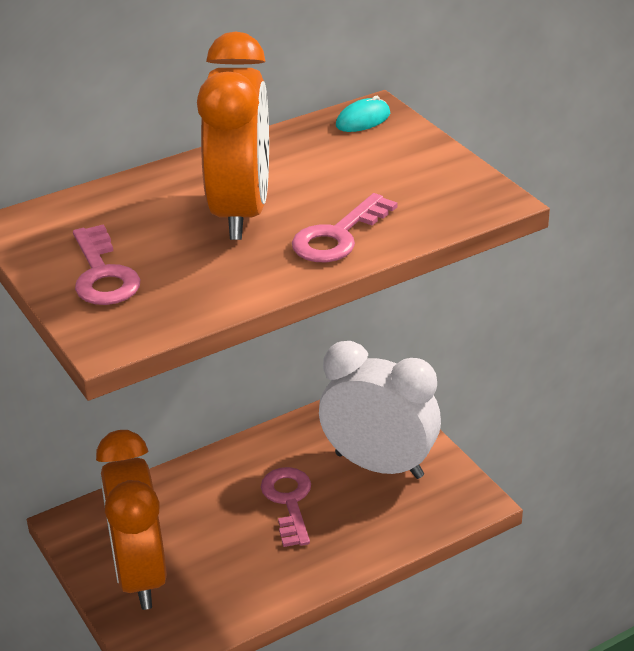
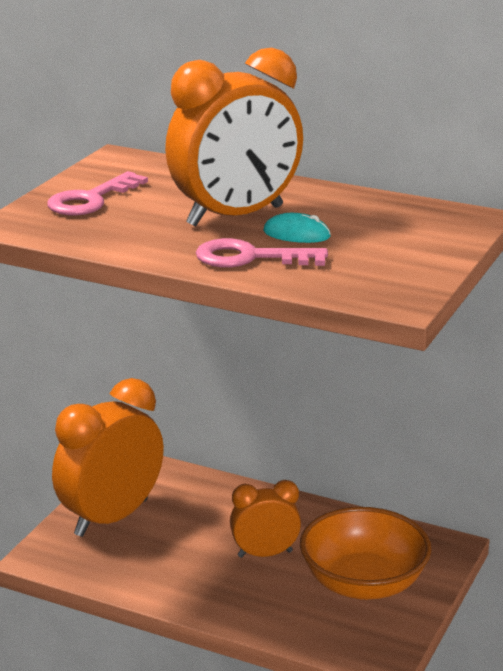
camera: 55 degrees right, 10 degrees down
(289, 502) = (265, 554): pink key -> orange clock
(363, 120) = (448, 217): turquoise mouse -> turquoise mouse (296, 234)
(379, 465) = (363, 583): white clock -> orange bowl

